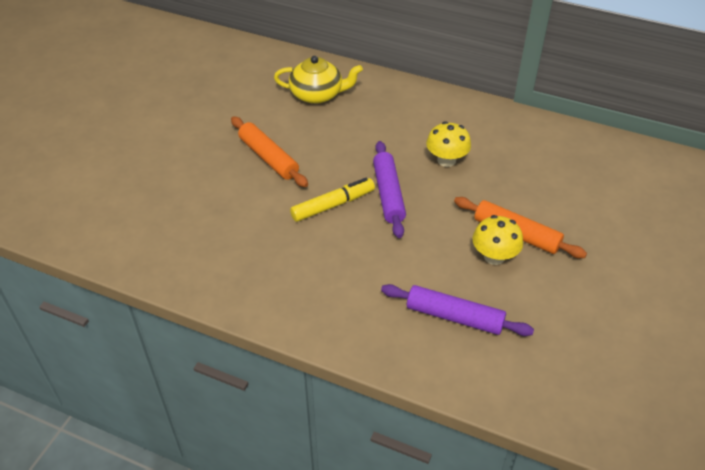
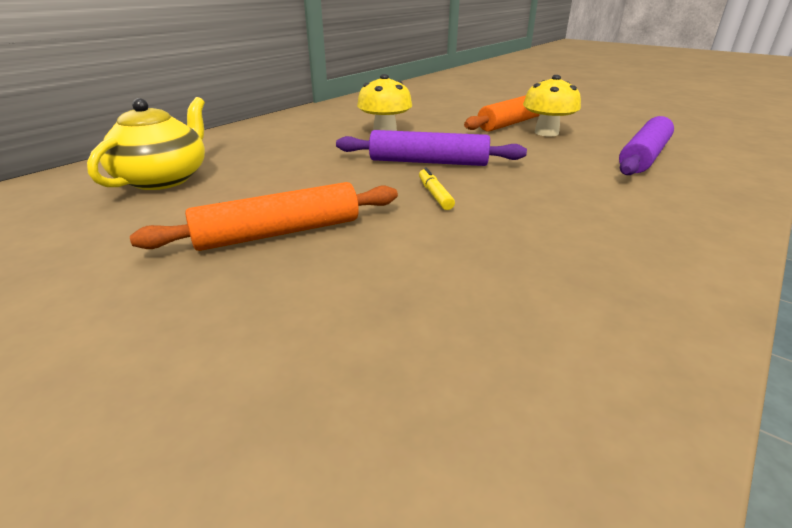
camera: 75 degrees left, 15 degrees down
(332, 205) = (434, 195): yellow marker -> yellow marker, size x0.54

